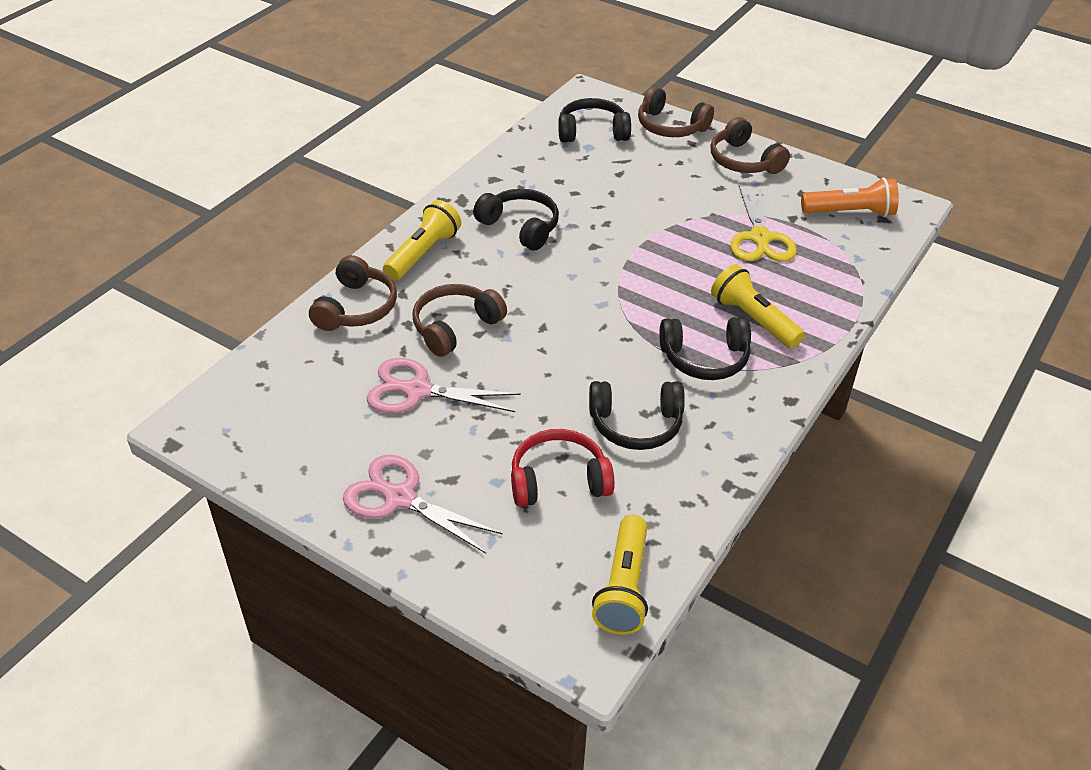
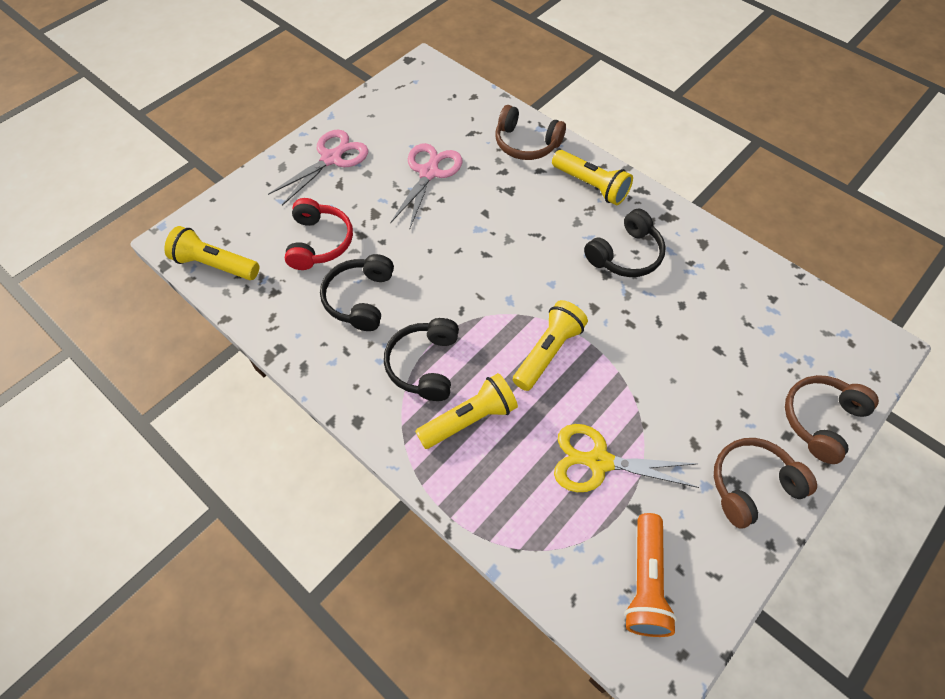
camera: 100 degrees right, 15 degrees up
(455, 327) = (495, 199): brown headphones -> none
(592, 132) = (799, 338): black headphones -> none
(657, 273) = (548, 351): none -> yellow flashlight

